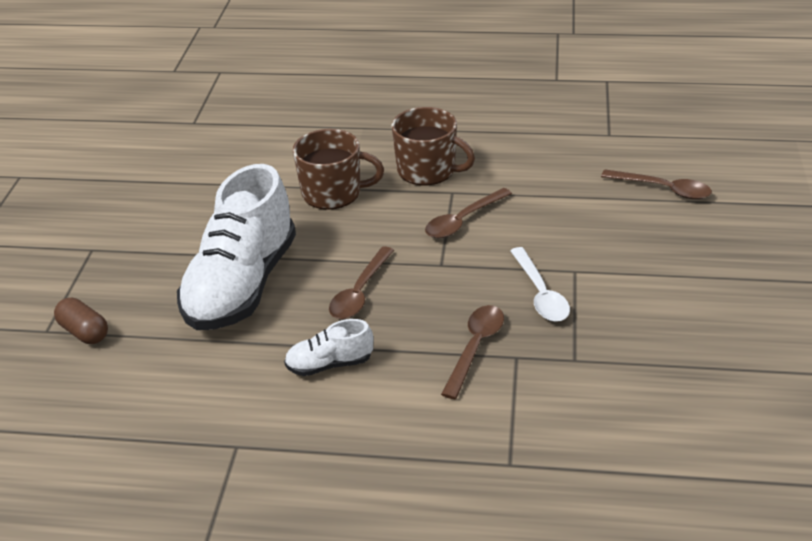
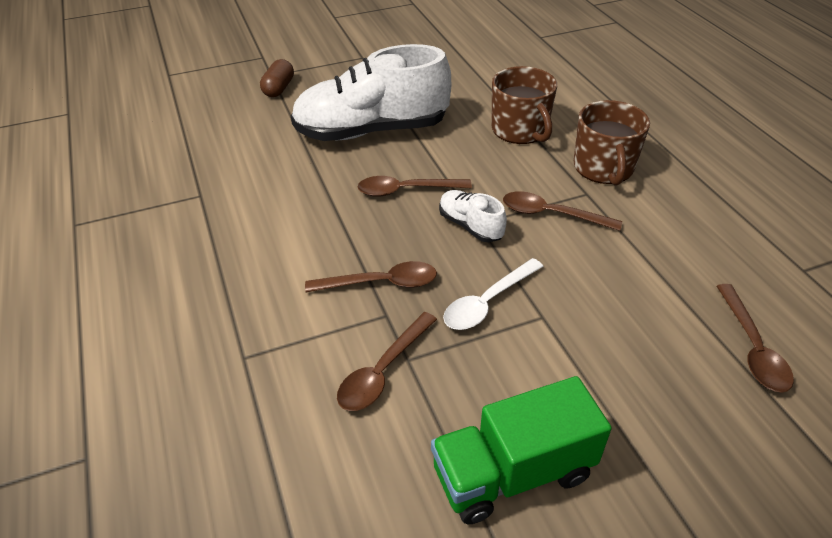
camera: 60 degrees right, 5 degrees up
(330, 364) = (310, 207): white shoe -> white shoe (470, 226)
(578, 378) = (383, 370): none -> brown spoon
(711, 341) = (512, 473): none -> green truck

